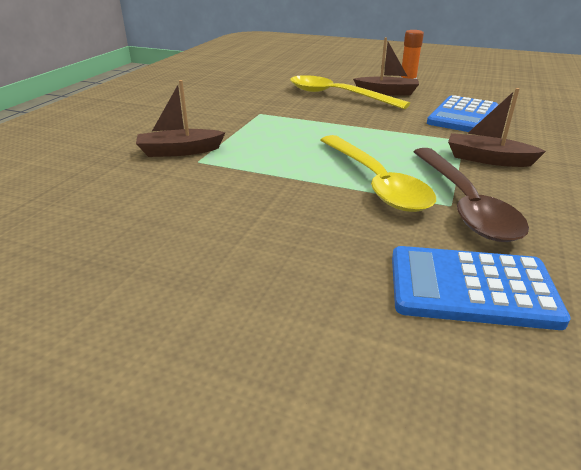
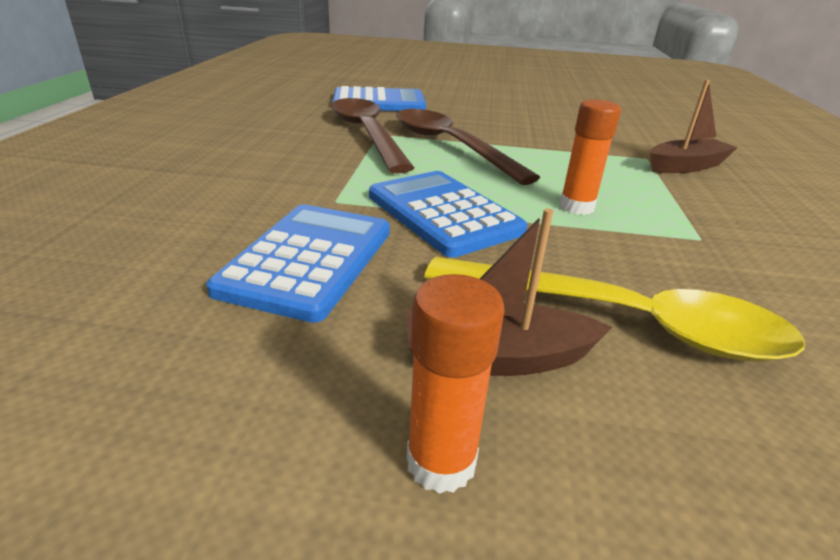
camera: 165 degrees right, 0 degrees up
(310, 129) = (576, 207): none -> orange glue stick
(375, 182) = (450, 146): yellow spoon -> brown spoon
(395, 130) = (443, 213): none -> blue calculator
(488, 159) = (318, 173): brown boat -> none

